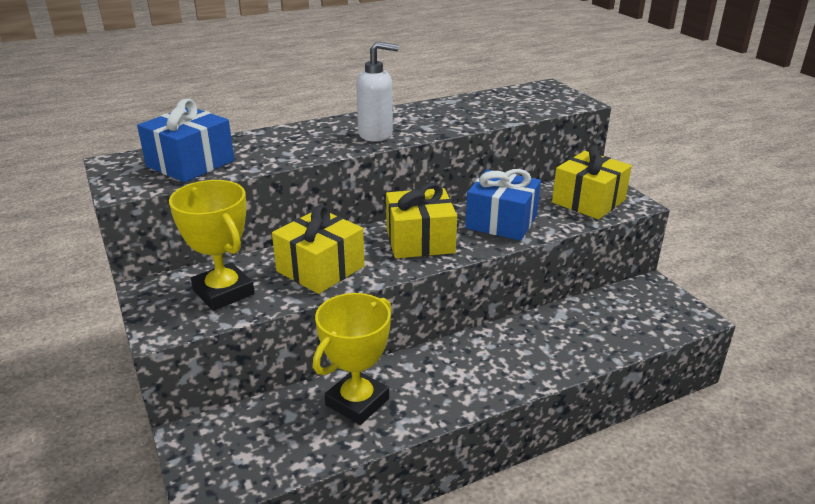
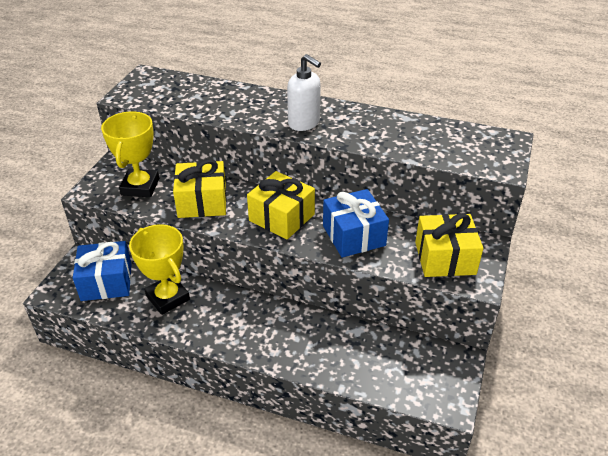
camera: 45 degrees right, 10 degrees up
(190, 163) = (175, 94): blue gift -> blue gift (106, 282)
(357, 402) = (167, 298): yellow trophy -> yellow trophy turned 60 degrees clockwise

